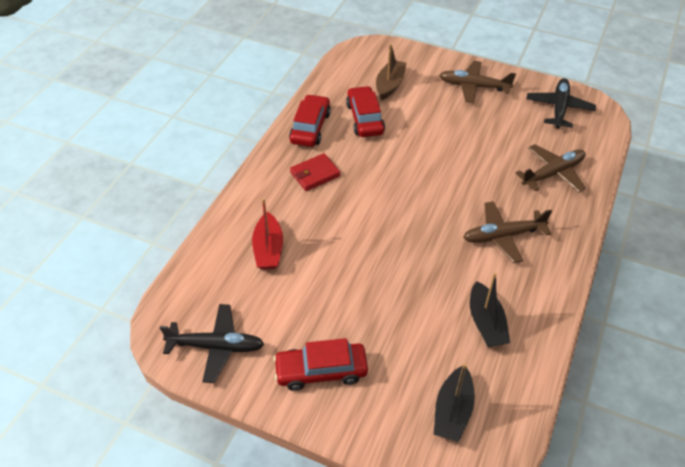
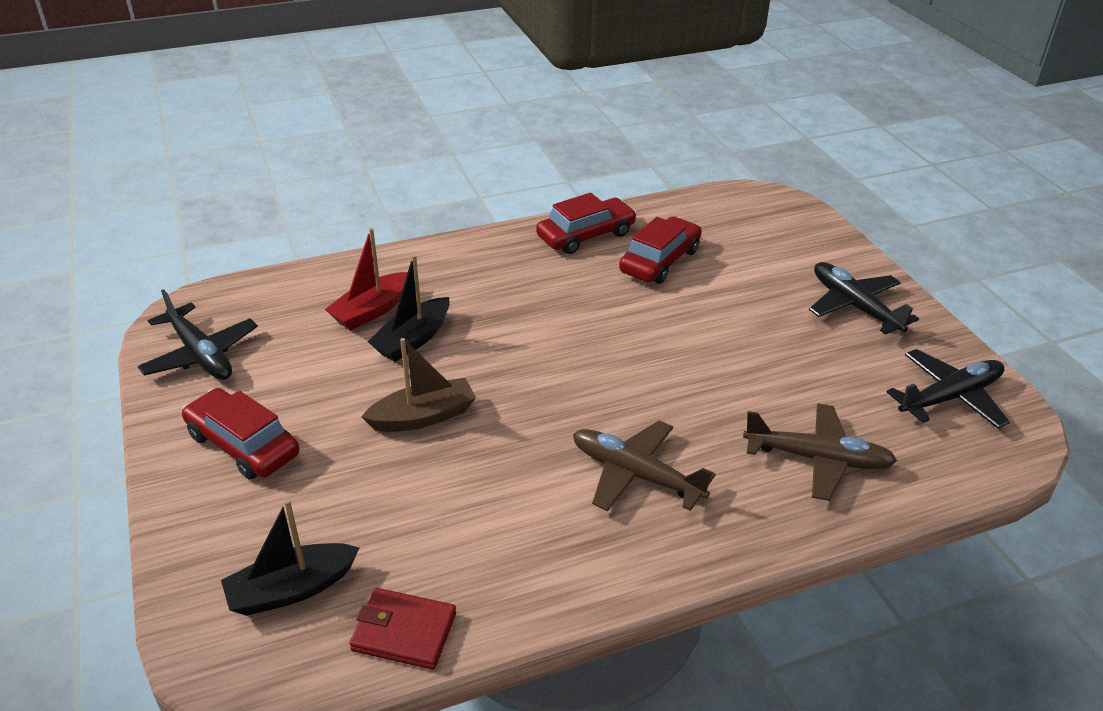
camera: 45 degrees right, 10 degrees down
(315, 174) = (522, 277): red wallet -> red wallet (404, 632)
(390, 85) = (743, 246): brown boat -> brown boat (423, 416)
(474, 87) = (855, 306): brown plane -> black plane
(486, 323) = (468, 541): black boat -> black boat (413, 339)

